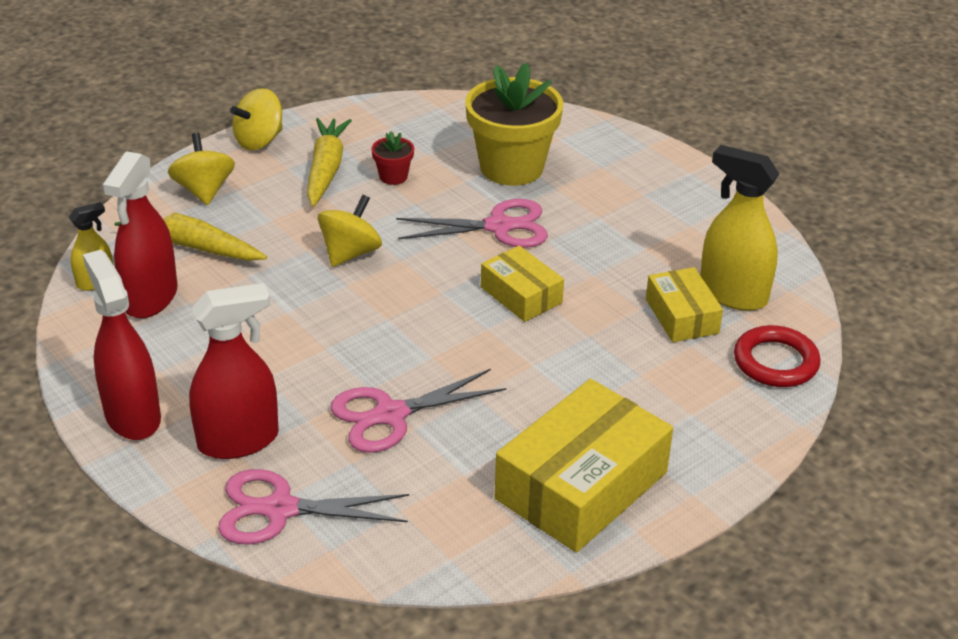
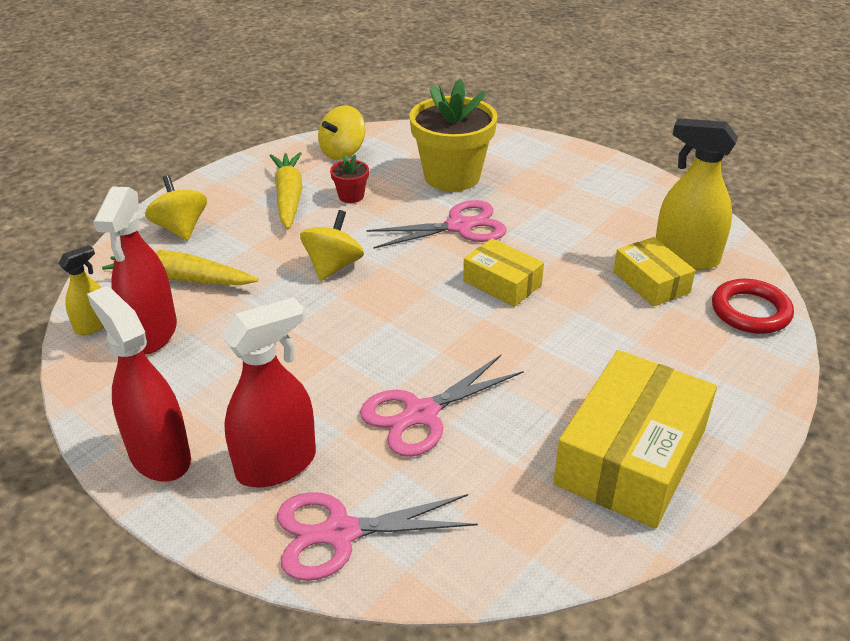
camera: 10 degrees left, 0 degrees up
(259, 141) = (221, 180): yellow spinning top -> yellow spinning top (343, 152)

